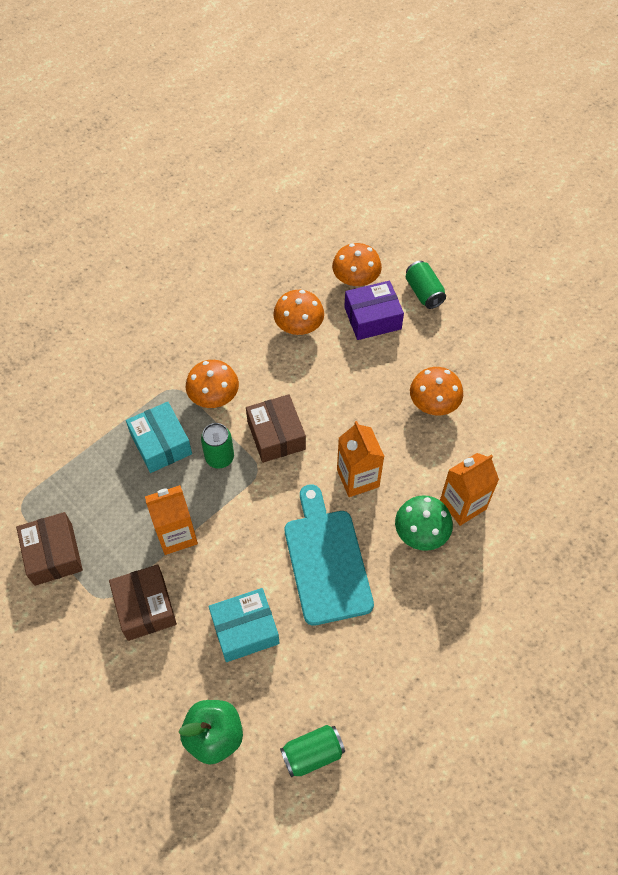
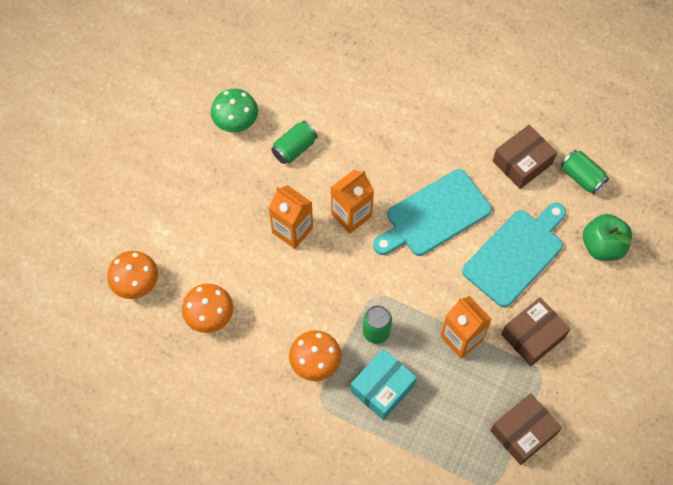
camera: 110 degrees left, 5 degrees up
(245, 630) = (516, 254): turquoise box -> turquoise cutting board
(276, 435) = (335, 293): brown box -> brown box (522, 162)
(372, 318) = (179, 253): purple box -> none
(421, 532) = (380, 155): green mushroom -> green mushroom (236, 121)
(424, 292) = (134, 218): green can -> green can (294, 148)
(433, 403) = (255, 178): orange mushroom -> none
(463, 504) = (344, 132): orange carton -> orange carton (292, 230)

